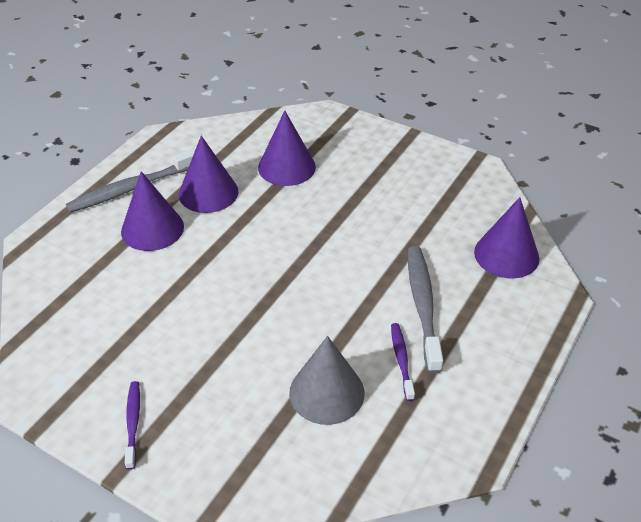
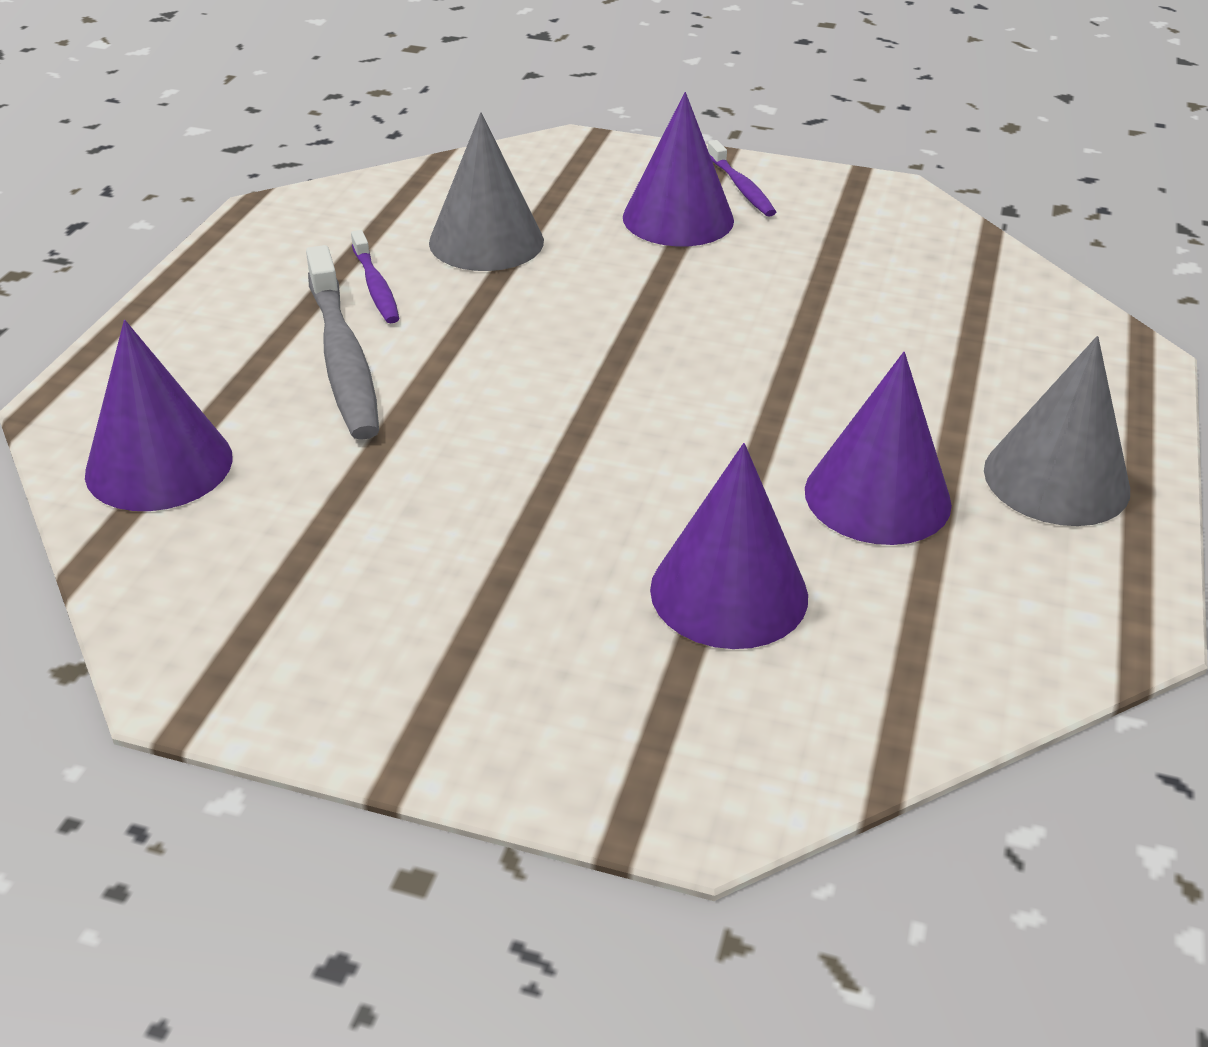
camera: 165 degrees right, 5 degrees down
(132, 188) = (1056, 479): grey toothbrush -> grey cone
(152, 229) = (932, 407): purple cone -> purple cone (678, 218)

